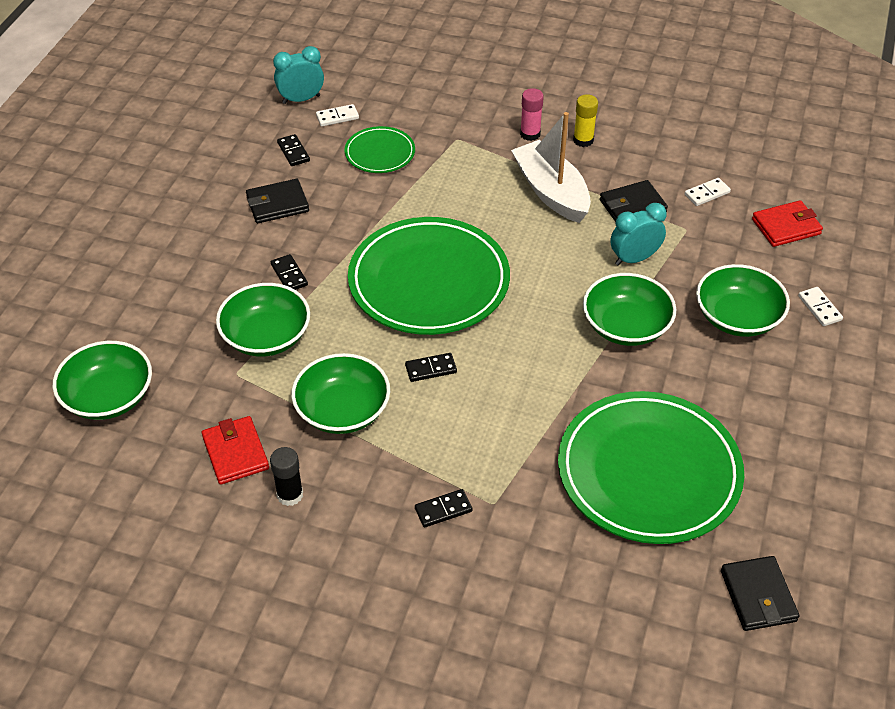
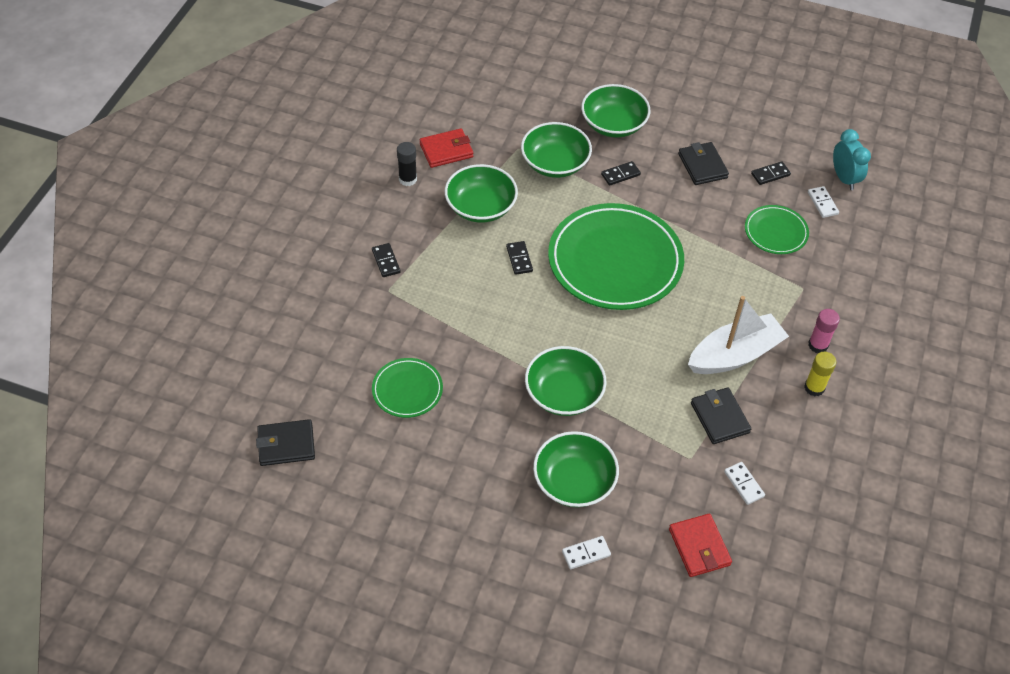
camera: 90 degrees right, 5 degrees up
(108, 397) = (500, 85): green bowl -> green bowl (613, 124)
(634, 259) = (648, 410): turquoise clock -> none
(648, 472) = (407, 390): green plate -> green plate, size x0.48

